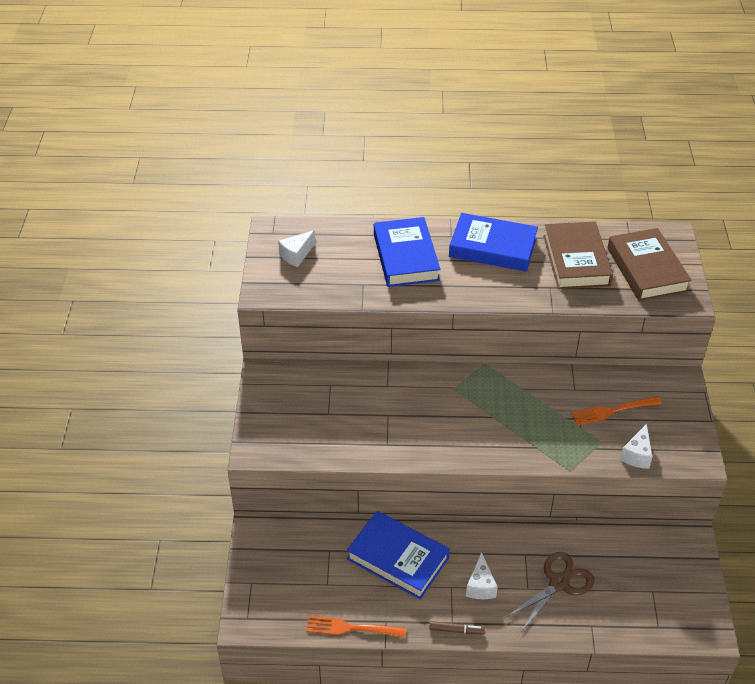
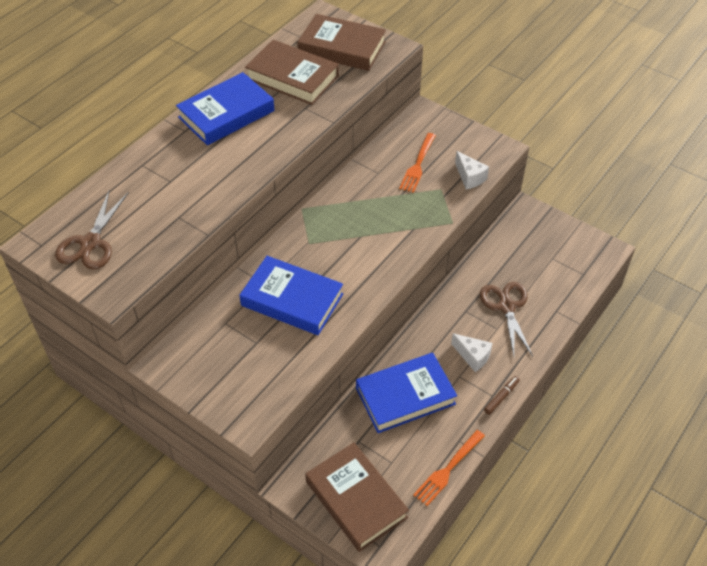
camera: 55 degrees left, 5 degrees up
(275, 579) = (356, 499): none -> brown book
(296, 255) = (90, 243): white cheese -> brown scissors
(406, 257) = (177, 171): blue book -> blue book (292, 300)

